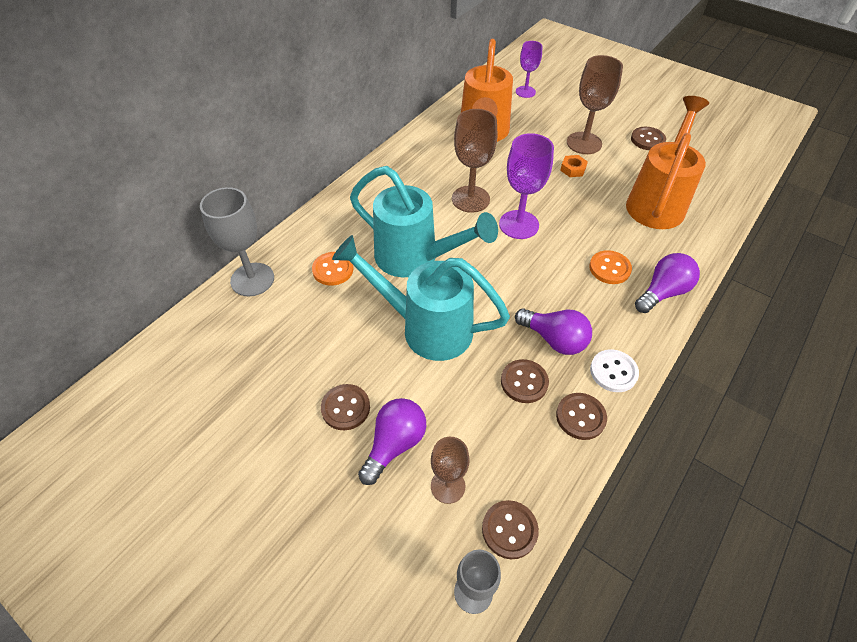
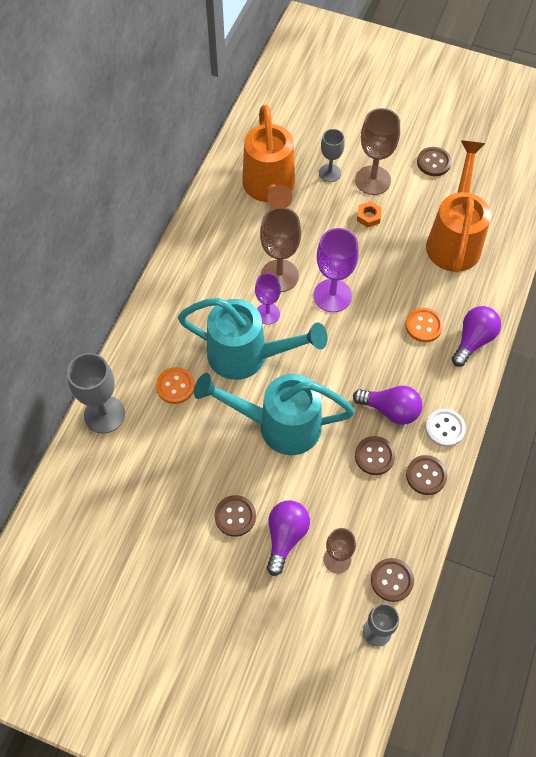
camera: 15 degrees left, 10 degrees up
(525, 92) = (298, 121): purple goblet -> purple goblet (267, 313)
(543, 131) = (330, 173): none -> grey goblet

